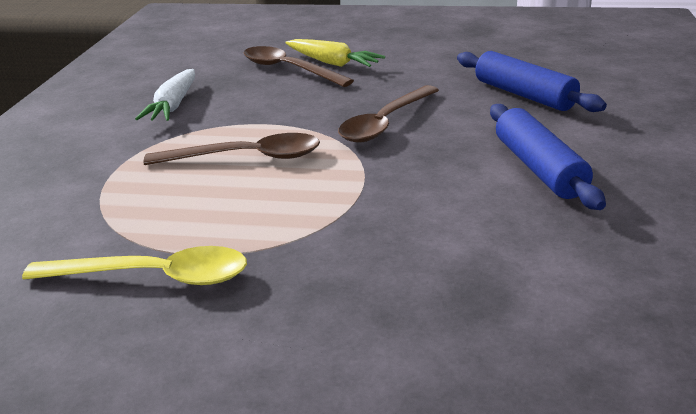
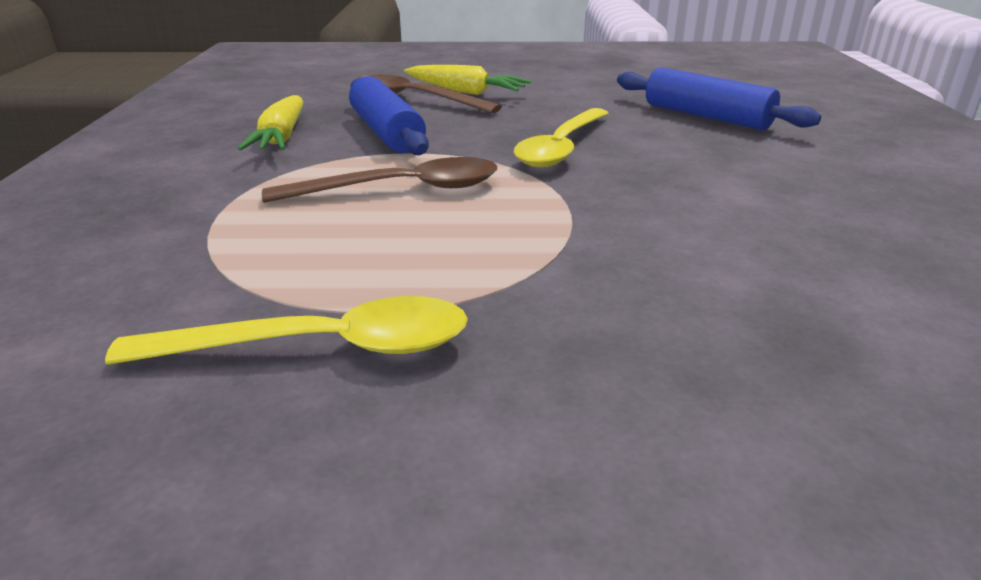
camera: 10 degrees left, 0 degrees up
(173, 106) = (281, 137): white carrot -> yellow carrot
(385, 123) = (561, 147): brown spoon -> yellow spoon
(539, 168) = (777, 187): blue rolling pin -> blue rolling pin (387, 132)

